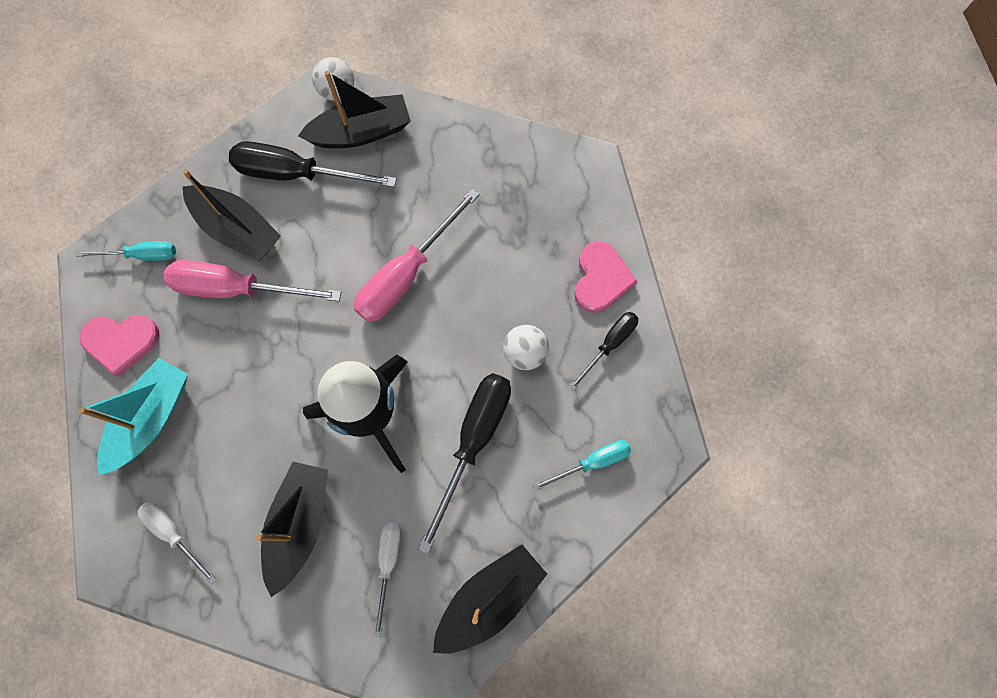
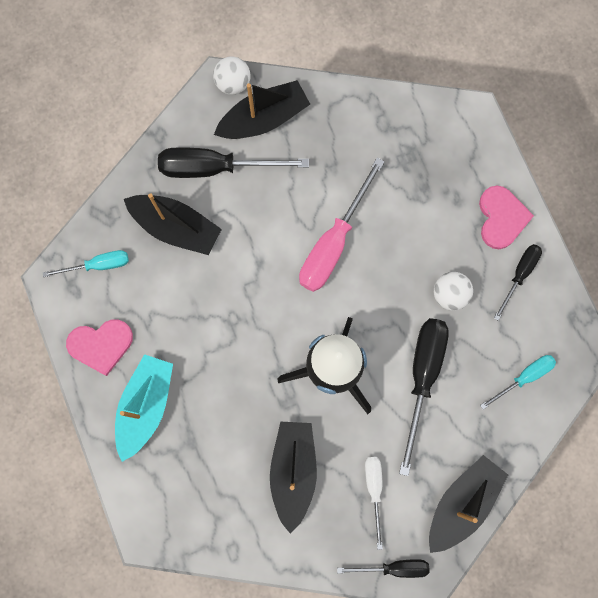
camera: 10 degrees left, 5 degrees up
(174, 534) = (190, 498): white screwdriver -> none
(238, 289) = (190, 281): pink screwdriver -> none
(390, 663) = (393, 567): none -> black screwdriver

